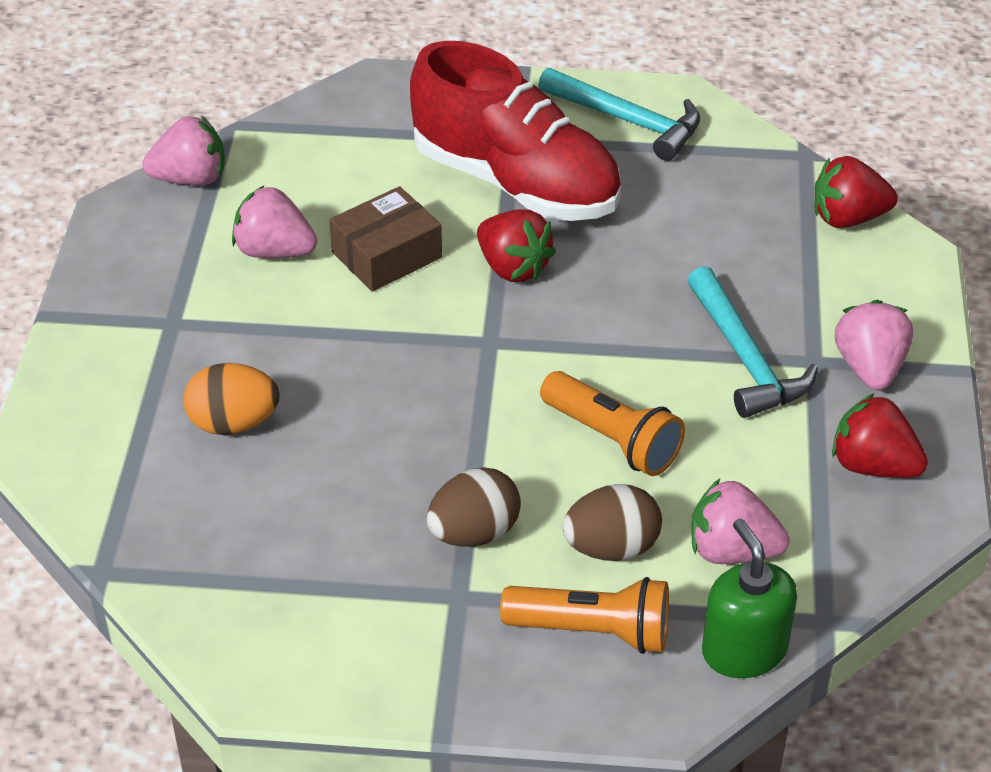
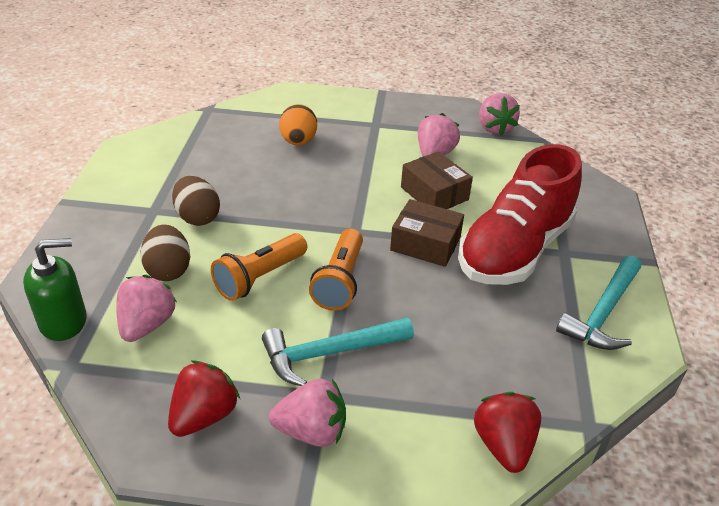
camera: 90 degrees right, 5 degrees down
(513, 268) = (425, 244): red strawberry -> brown box
(592, 631) = (107, 257): orange flashlight -> orange flashlight (340, 281)

